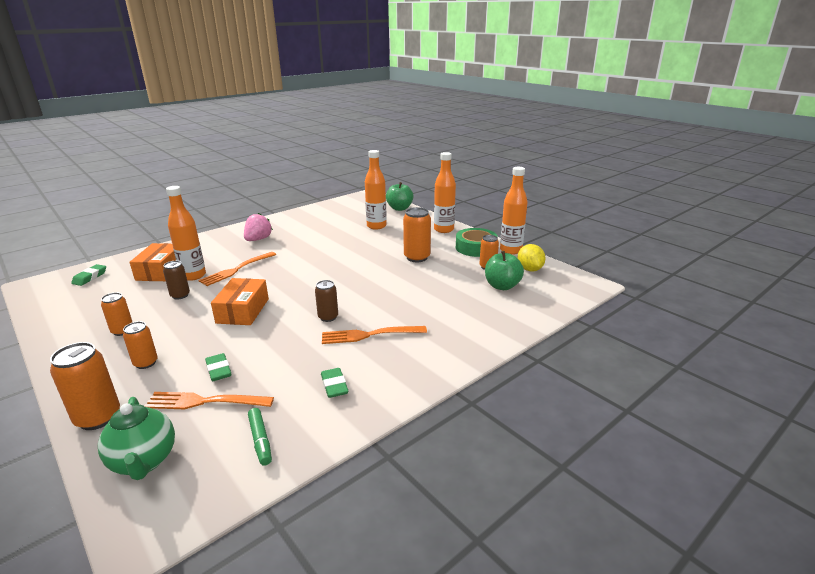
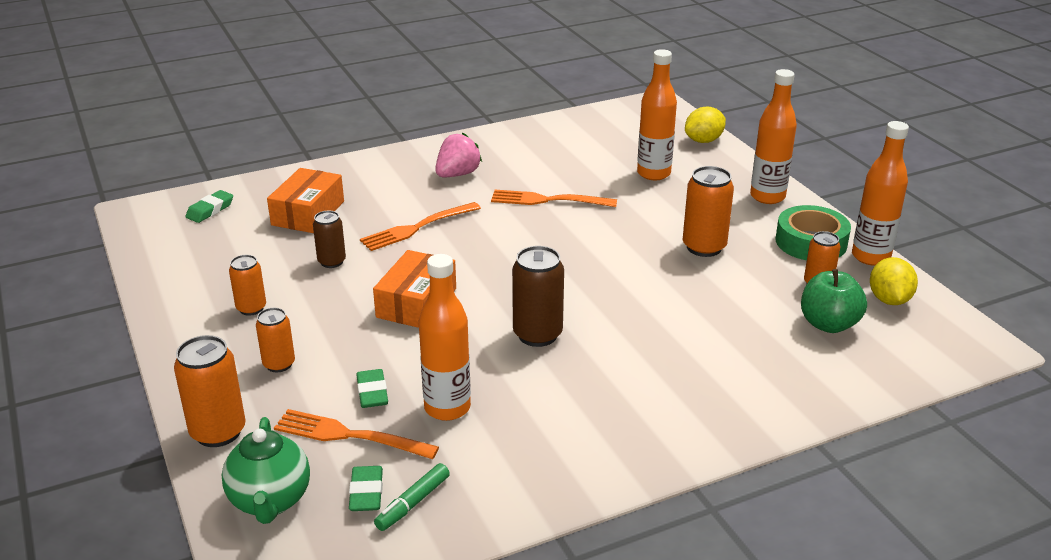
camera: 15 degrees right, 5 degrees up
(193, 276) = (353, 229): orange bottle -> orange bottle (447, 408)
(260, 440) = (413, 503): green marker -> green marker turned 45 degrees clockwise
(328, 317) = (537, 335): brown can -> brown can, size x1.59
(334, 386) = (523, 445): green eraser -> green eraser (366, 493)
(369, 335) = (592, 375): orange fork -> orange fork (548, 200)
(399, 208) = (703, 141): green apple -> yellow lemon

